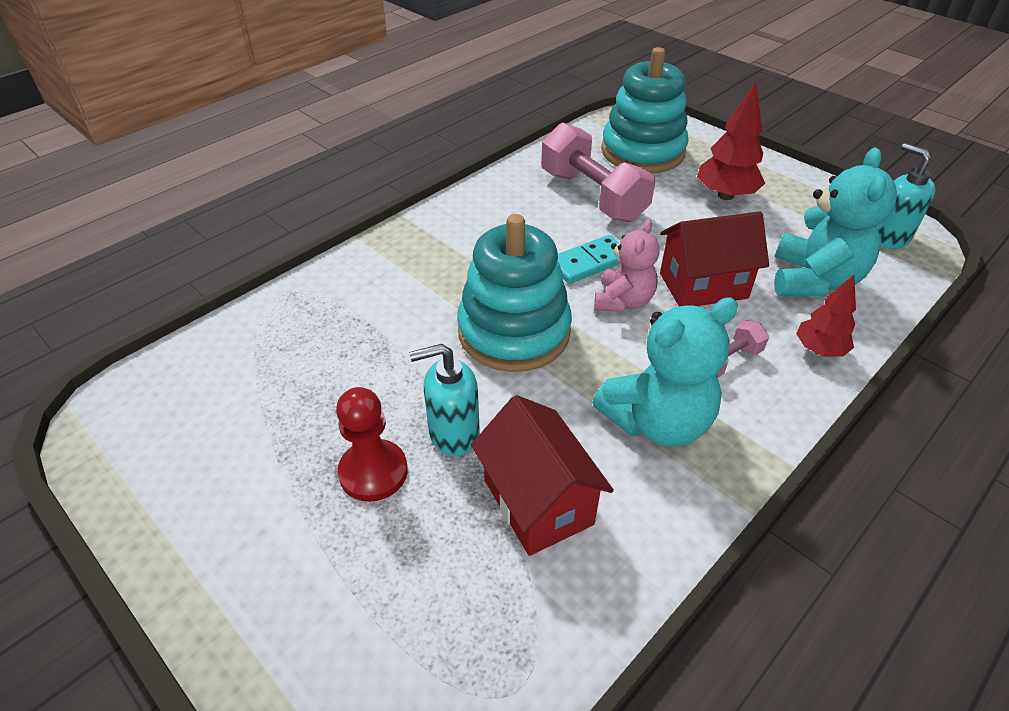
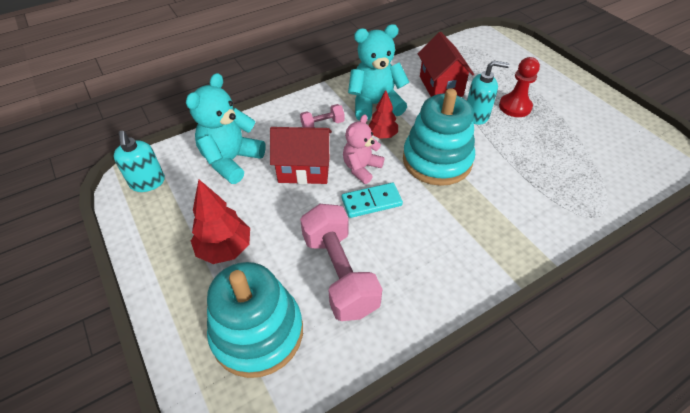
camera: 165 degrees left, 5 degrees up
(819, 350) = (269, 121): red tree -> red tree (382, 135)

